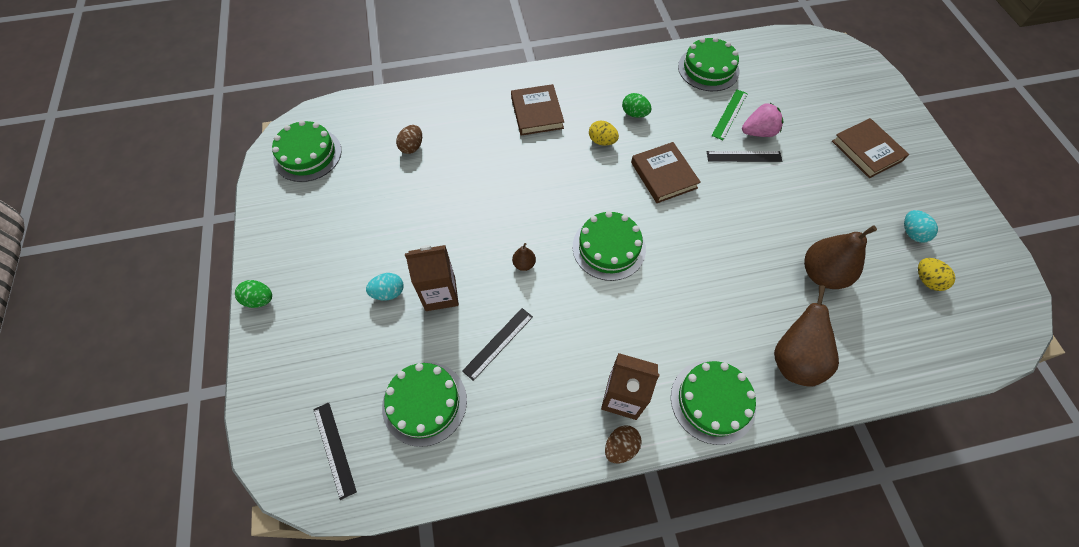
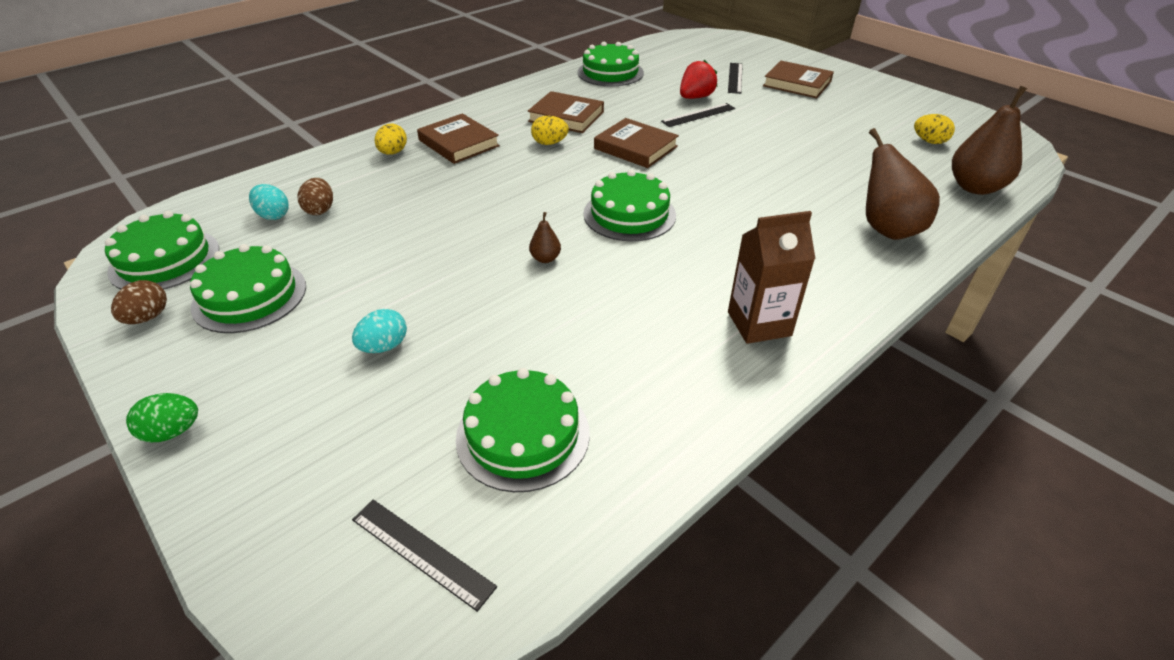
camera: 30 degrees left, 20 degrees down
(440, 294) = (459, 321): brown carton -> none
(487, 104) = (393, 153): none -> yellow egg
(498, 343) = (573, 336): black ruler -> black ruler (735, 78)
(620, 447) = (799, 367): brown egg -> brown egg (148, 317)
(634, 114) = (566, 117): green egg -> brown book
(712, 401) = (850, 288): green cake -> green cake (250, 296)
(729, 114) = (658, 94): green ruler -> none
(758, 132) = (695, 97): pink strawberry -> red strawberry
(822, 274) = (845, 165): brown pear -> brown pear (975, 187)
(912, 233) = (885, 119): turquoise egg -> turquoise egg (273, 215)

